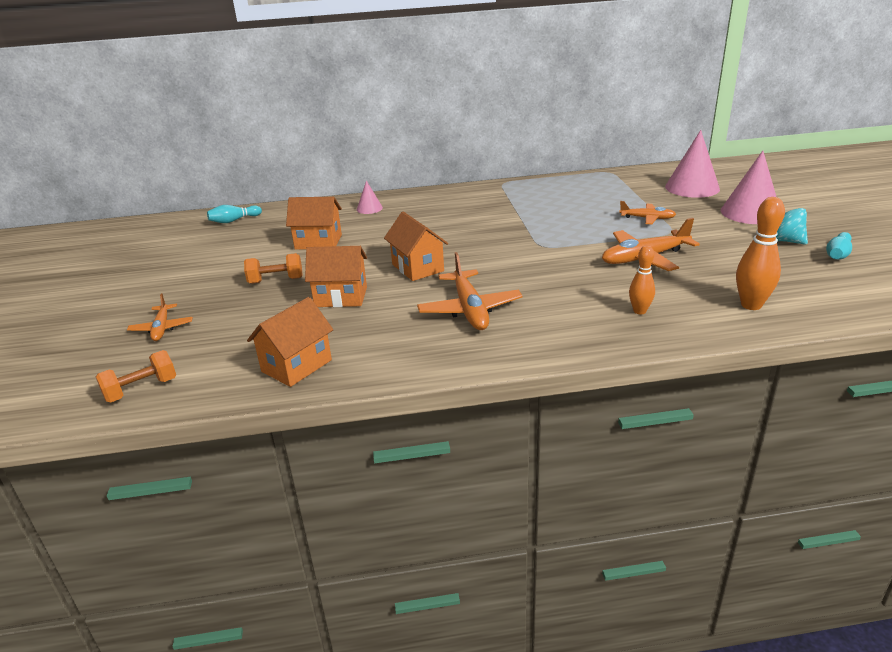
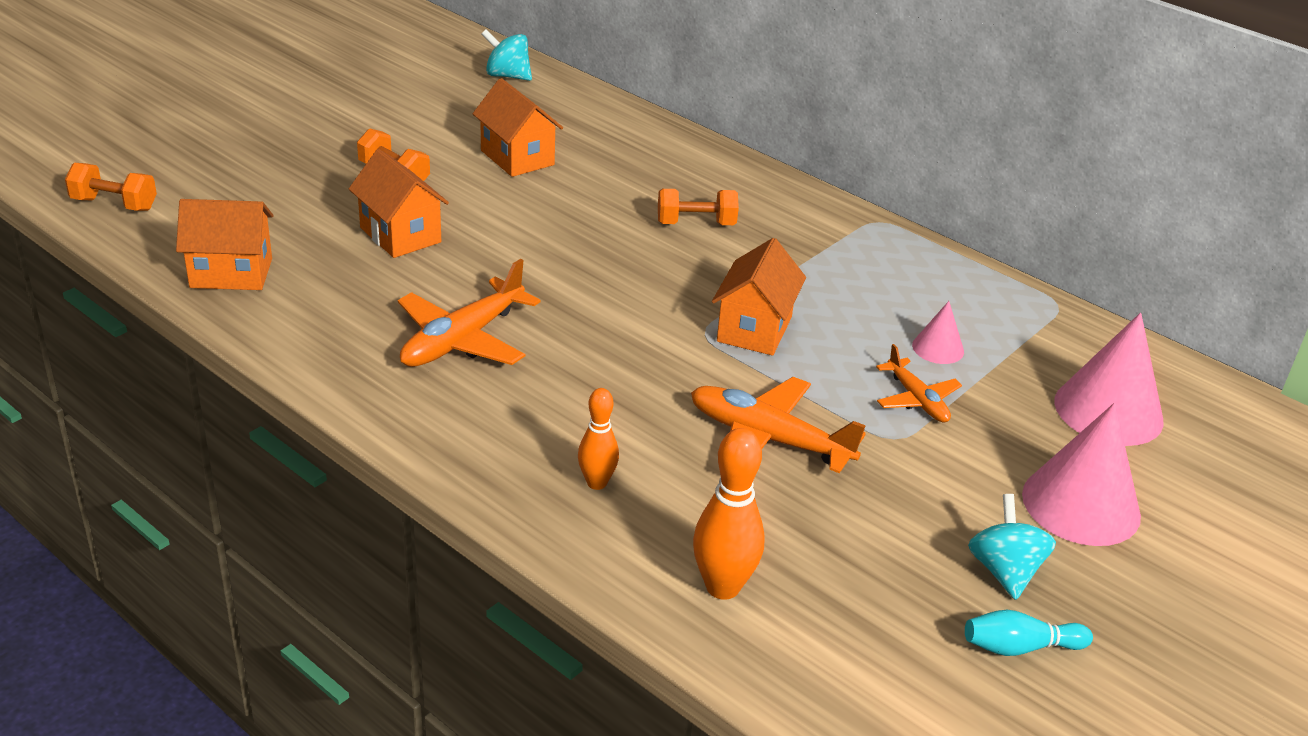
camera: 45 degrees right, 5 degrees up
(162, 328) = (229, 157): orange plane -> none
(234, 220) = (507, 76): turquoise bowling pin -> turquoise spinning top
(369, 208) = (654, 150): pink cone -> pink cone (938, 348)
(418, 268) = (529, 257): orange house -> orange house (754, 329)
(448, 219) = (696, 224): none -> orange dumbbell

